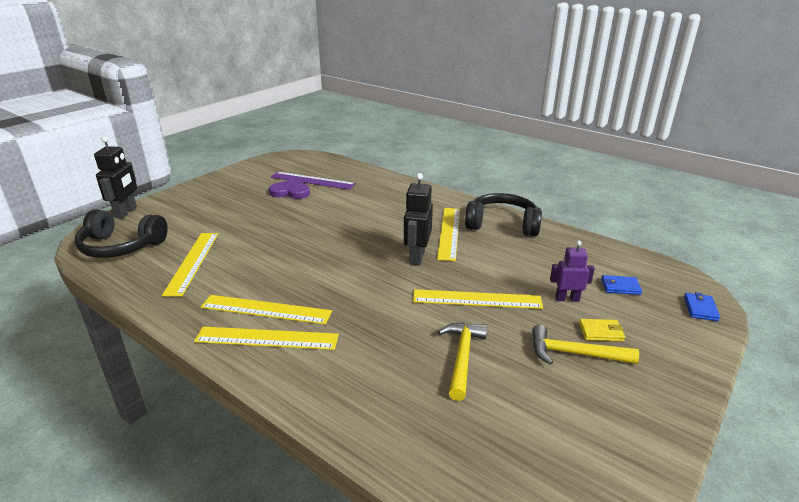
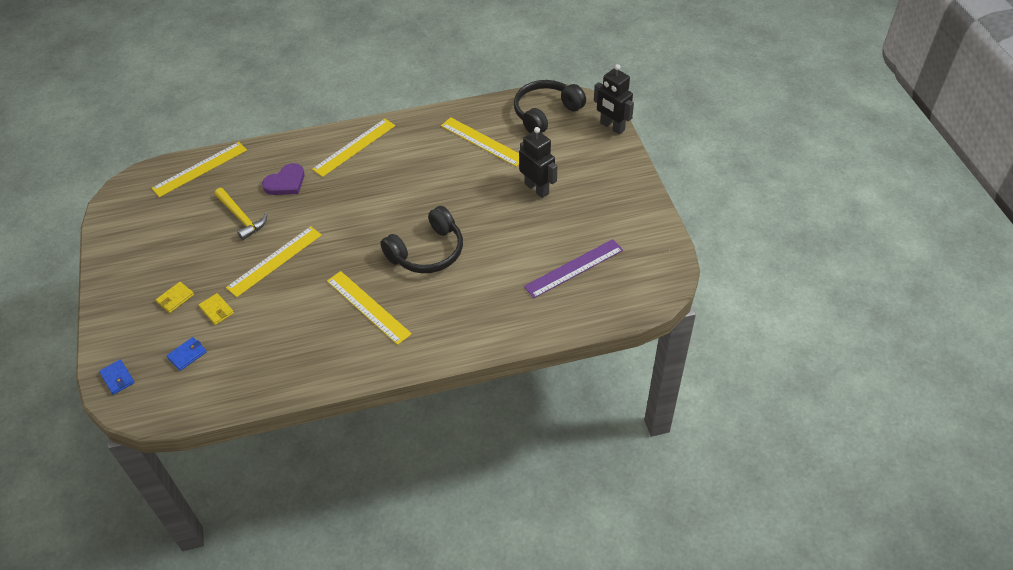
camera: 130 degrees right, 20 degrees up
(266, 310) = (383, 156): yellow ruler -> yellow ruler (200, 169)
(290, 192) = (560, 240): purple heart -> purple heart (285, 182)
(417, 257) = (357, 262): black robot -> black robot (537, 188)
(502, 224) = (340, 356): black headphones -> black headphones (427, 252)
(567, 299) = (217, 310): purple robot -> yellow wallet
(574, 354) = (181, 269): yellow hammer -> none

